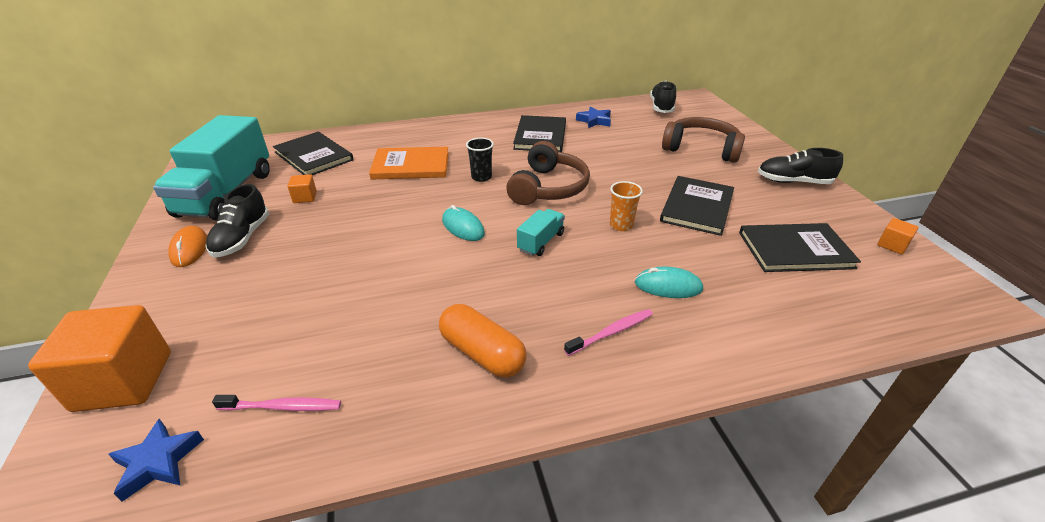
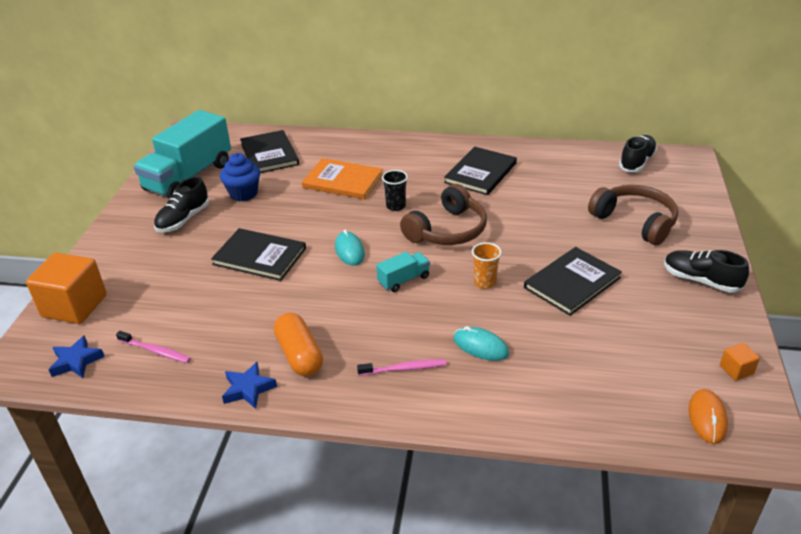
camera: 25 degrees right, 0 degrees up
(189, 249) = (145, 220): orange mouse -> orange mouse (707, 418)
(305, 197) = (243, 194): orange cube -> blue cupcake
(594, 121) = (549, 166): blue star -> blue star (248, 389)
(795, 250) = (629, 347): black book -> black book (259, 256)

